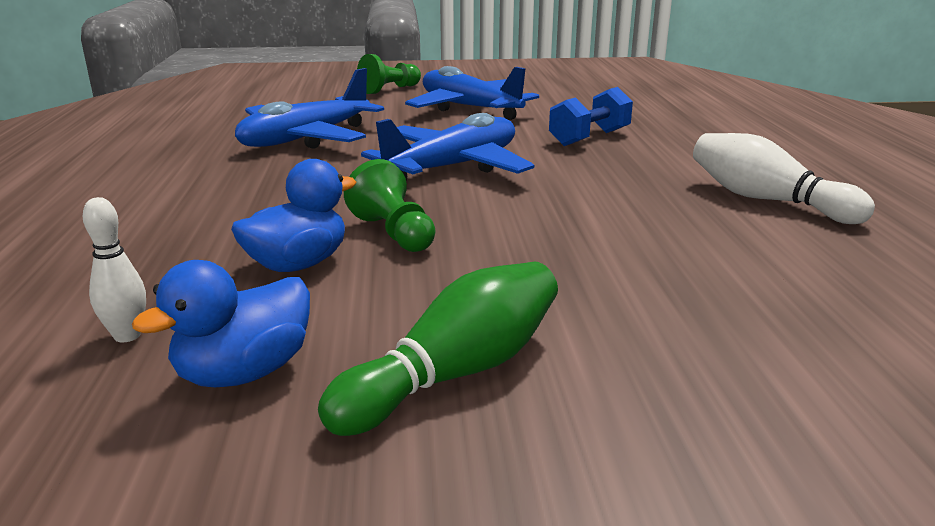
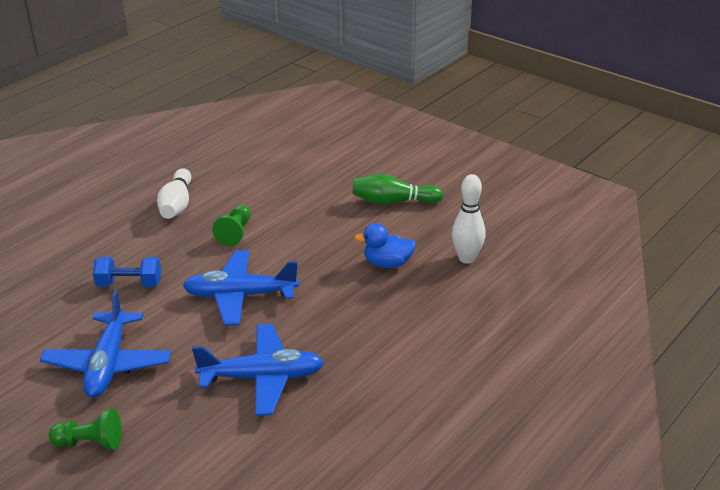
camera: 135 degrees left, 10 degrees up
(127, 336) = (467, 258): white bowling pin -> white bowling pin, size x1.77
(244, 373) = (444, 228): blue duck -> none
(394, 233) = (334, 262): green pawn -> green pawn (235, 233)

